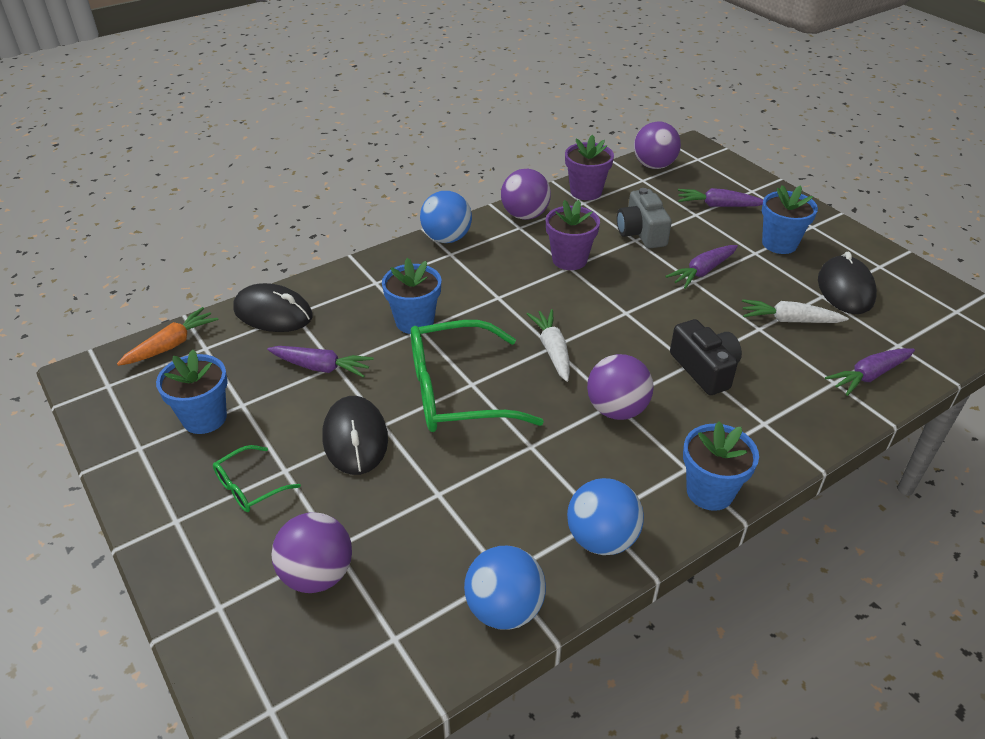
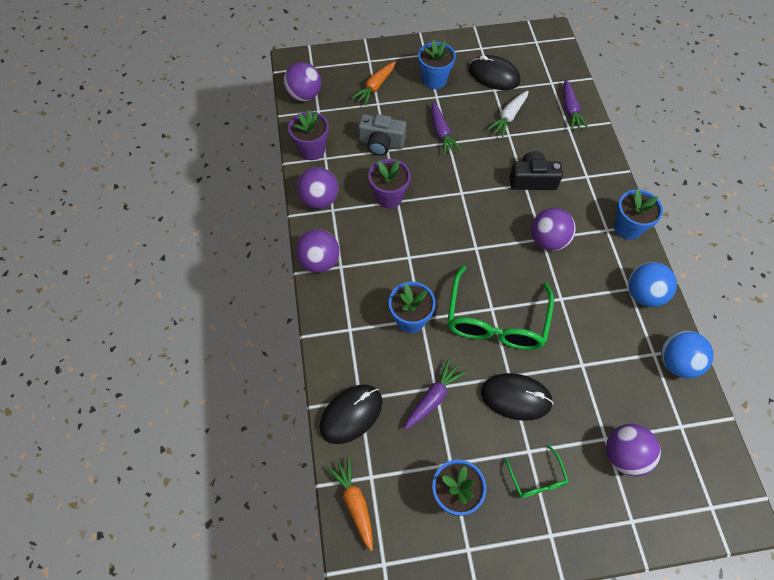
camera: 65 degrees left, 20 degrees up
(447, 238) = (319, 261): blue ball -> purple ball
(552, 350) = (480, 249): white carrot -> none
(718, 205) = (375, 87): purple carrot -> orange carrot

